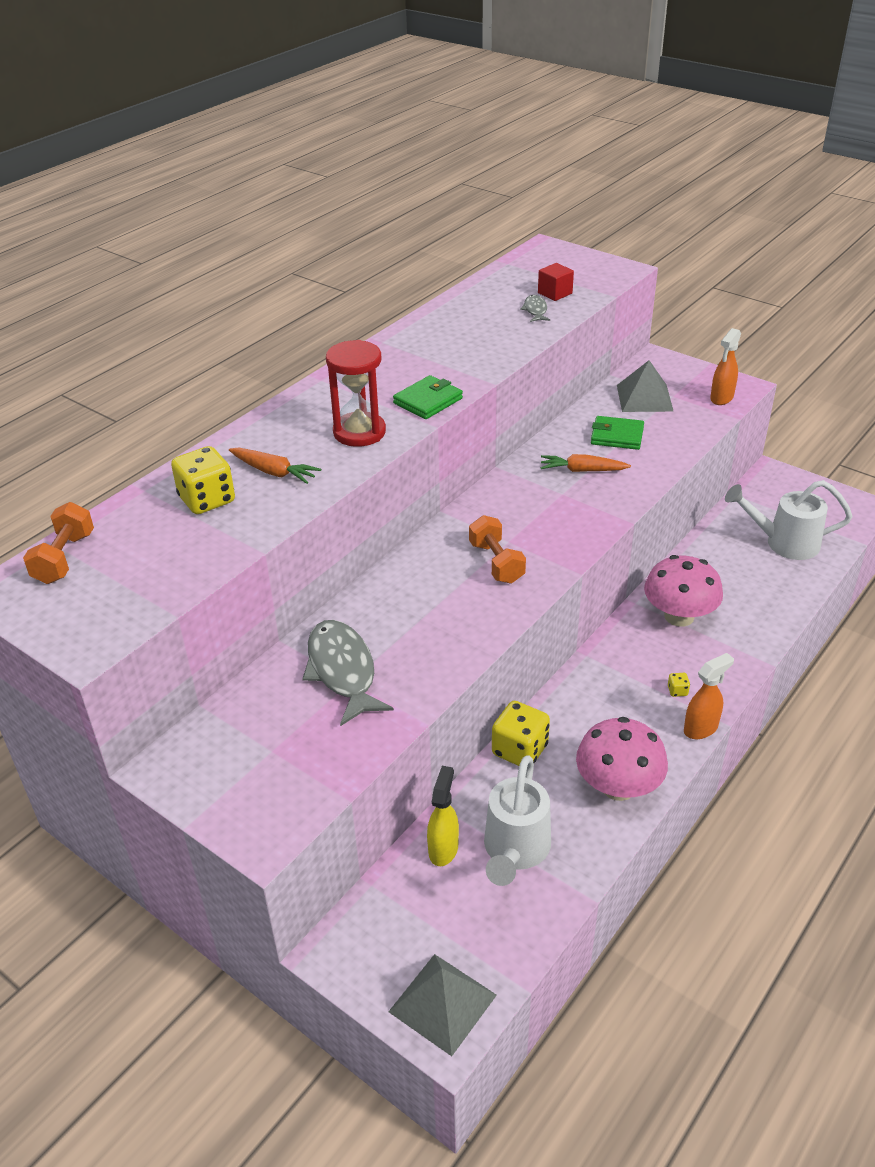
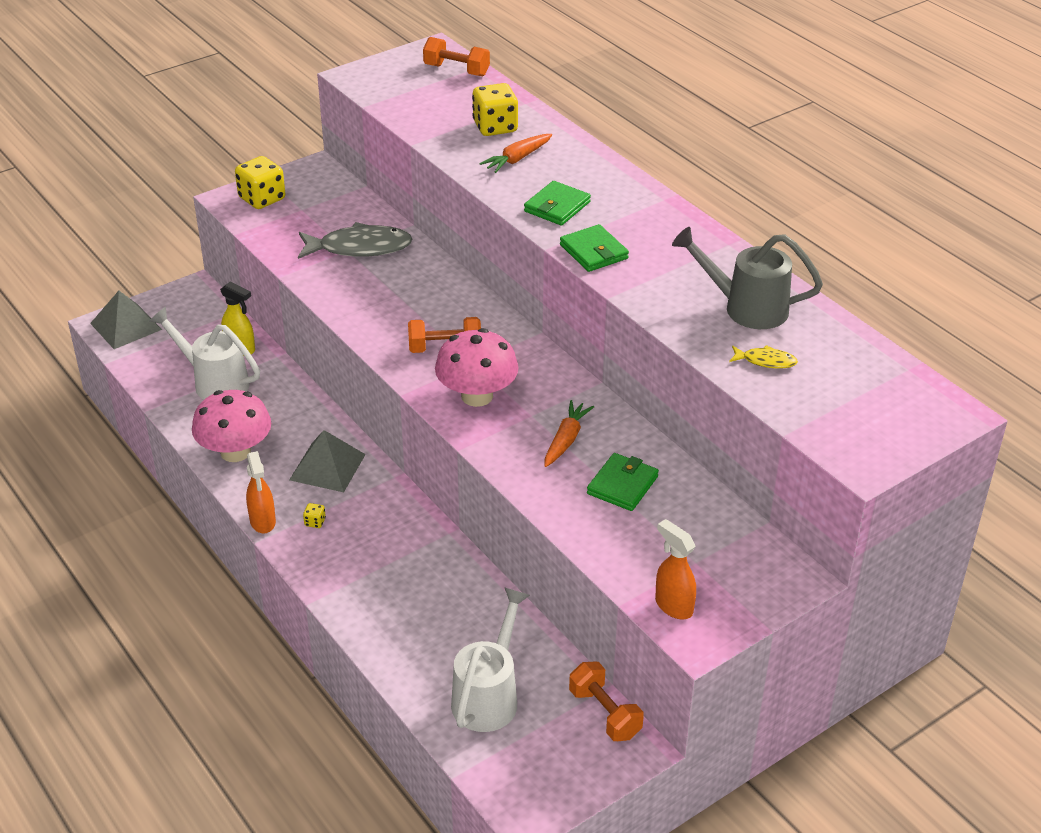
camera: 105 degrees right, 0 degrees up
(359, 432) = (557, 207): red hourglass -> green wallet
(471, 324) = (747, 308): none -> grey watering can
(520, 750) = (307, 407): yellow dice -> yellow dice (262, 199)
(535, 310) = (766, 361): grey fish -> yellow fish
(555, 293) = (807, 387): red cube -> none
(644, 398) = (699, 534): grey pyramid -> grey pyramid (327, 467)
(679, 616) = (412, 558): pink mushroom -> pink mushroom (477, 396)
(755, 490) = (604, 713): none -> orange dumbbell

